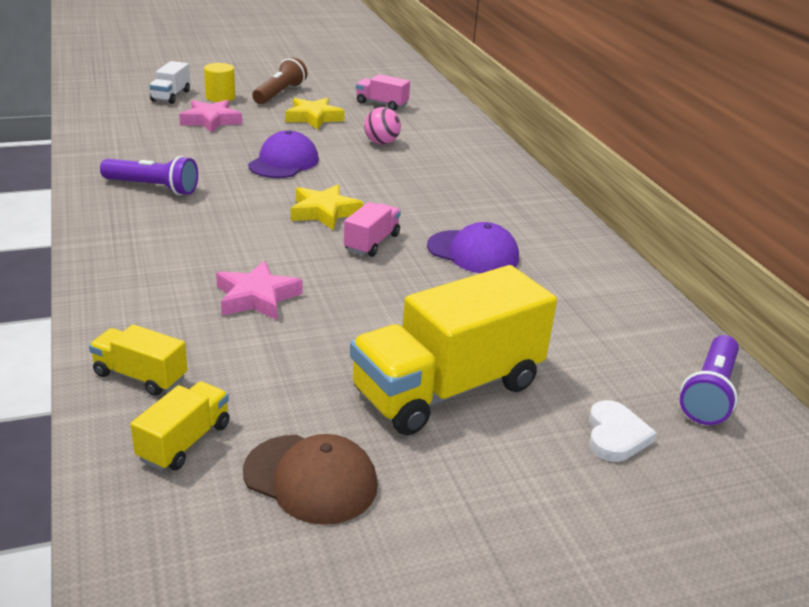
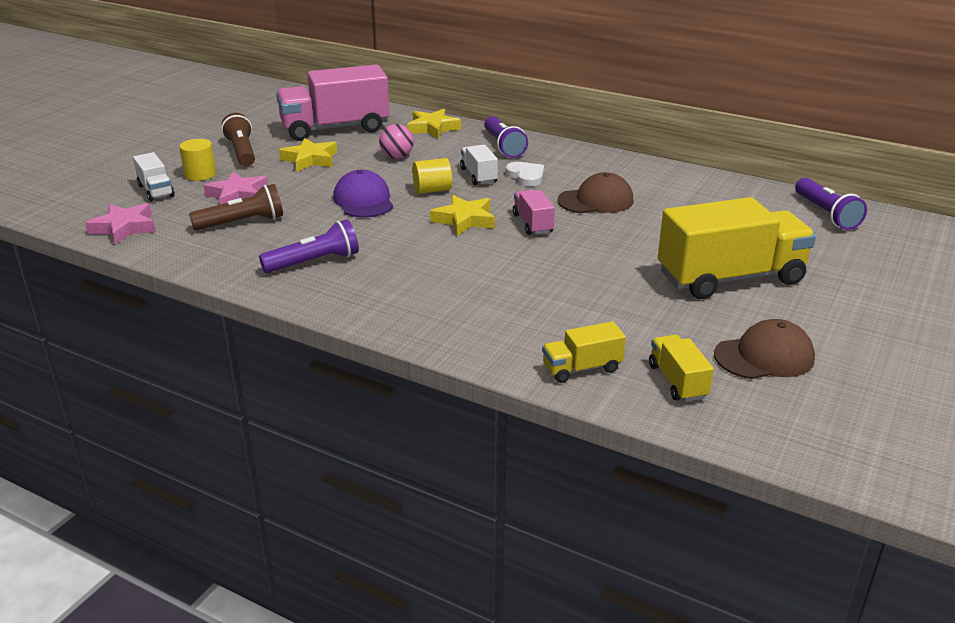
camera: 40 degrees left, 0 degrees up
(172, 139) = (242, 222): none -> brown flashlight
(256, 297) = (542, 290): pink star -> pink star (124, 228)
(351, 178) = (432, 190): none -> yellow cylinder
(381, 104) = (335, 129): pink truck -> pink truck, size x2.13
(414, 185) = (478, 176): none -> white truck
(447, 388) = (730, 278): yellow truck -> yellow truck turned 120 degrees counterclockwise
(460, 134) = (433, 128): none -> yellow star
(473, 252) = (596, 200): purple cap -> brown cap
(490, 172) = (503, 146): none -> purple flashlight
(615, 435) = (831, 255): white heart -> white heart (526, 176)

